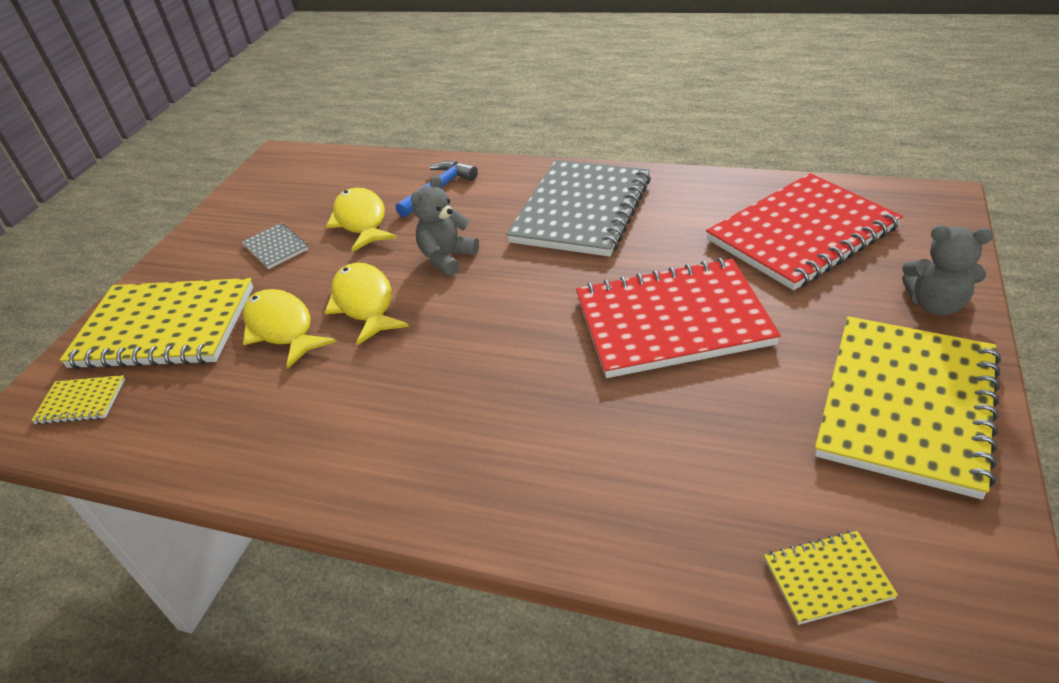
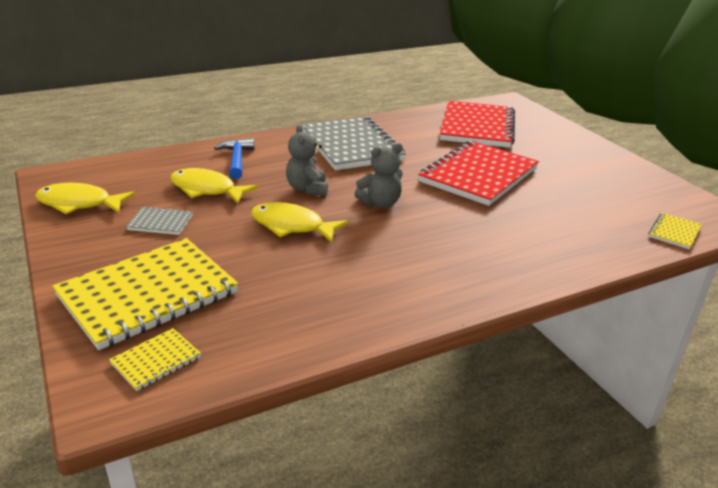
camera: 50 degrees left, 10 degrees down
(282, 328) = (254, 258): yellow fish -> yellow fish (79, 204)
(906, 405) = (611, 171): yellow notebook -> none
(935, 304) = (567, 136): grey teddy bear -> grey teddy bear (380, 203)

